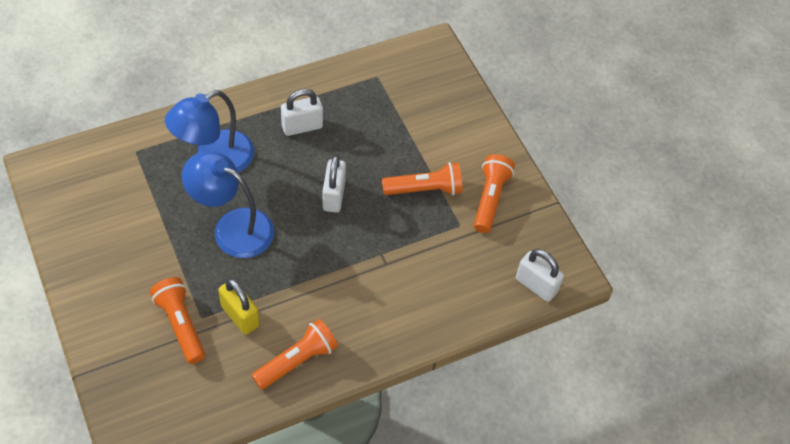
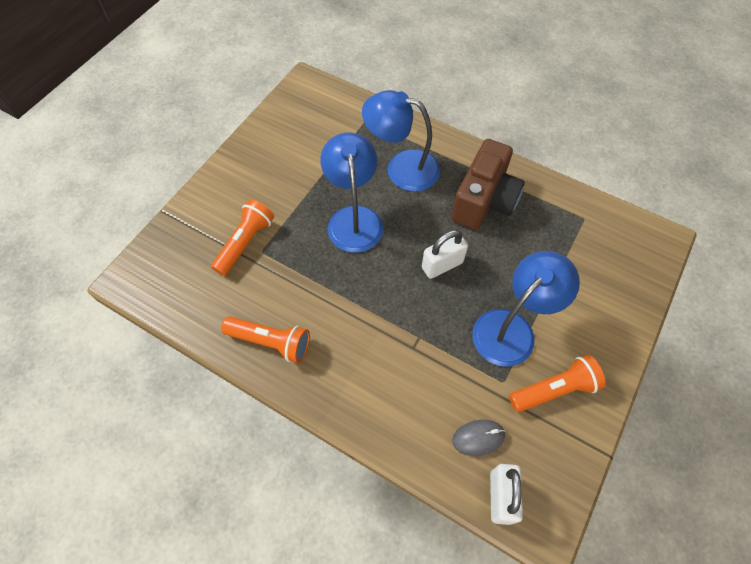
camera: 60 degrees right, 5 degrees up
(240, 316) = (281, 275): yellow padlock -> none
(302, 126) = (484, 201): white padlock -> brown camera
(425, 189) = (512, 328): orange flashlight -> blue lamp
(487, 270) = (478, 438): none -> grey mouse

